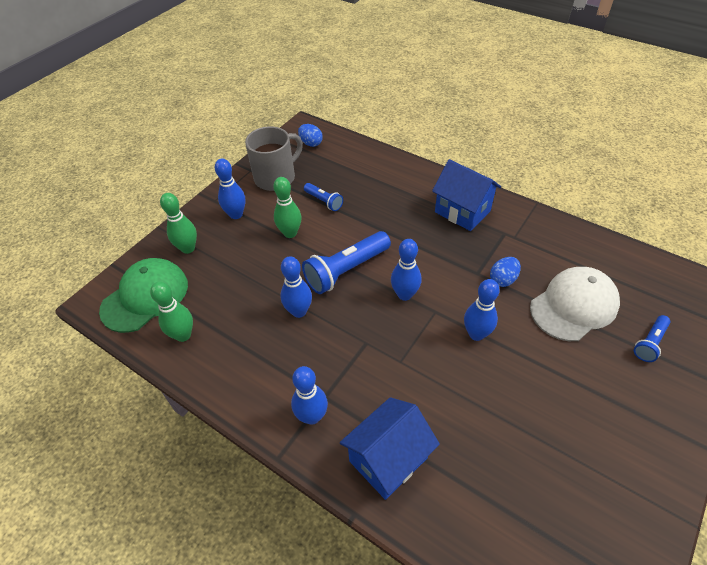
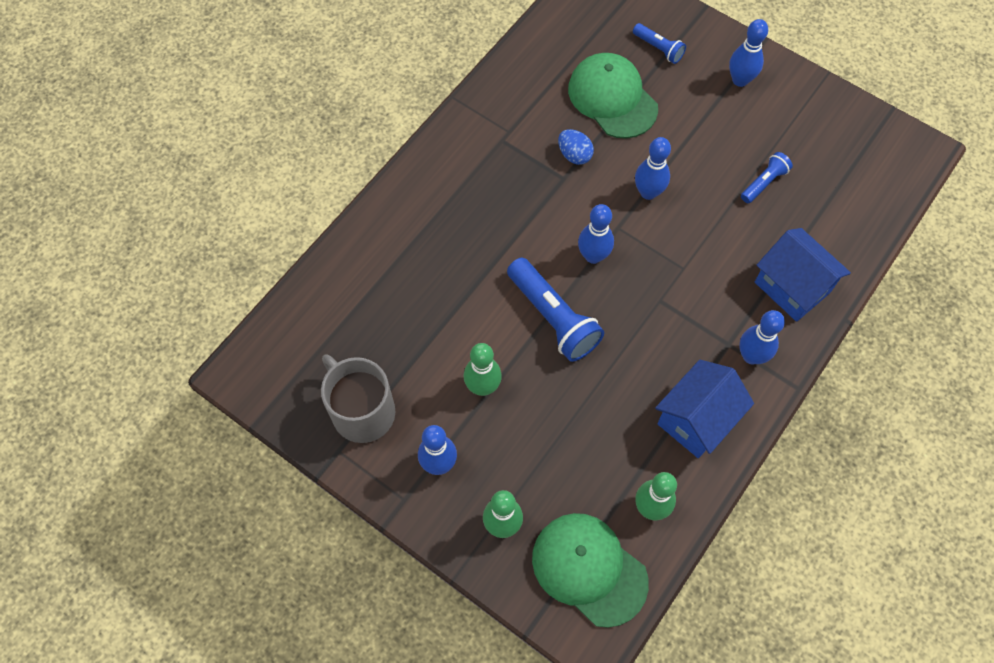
camera: 90 degrees left, 15 degrees up
(299, 311) = (616, 372): blue bowling pin -> blue bowling pin (740, 80)
(311, 143) = (285, 362): blue egg -> none
(324, 201) = (423, 343): blue flashlight -> blue flashlight (764, 183)
(462, 211) = (460, 178): blue house -> blue house (696, 420)
(574, 306) = (612, 98): white cap -> green cap

